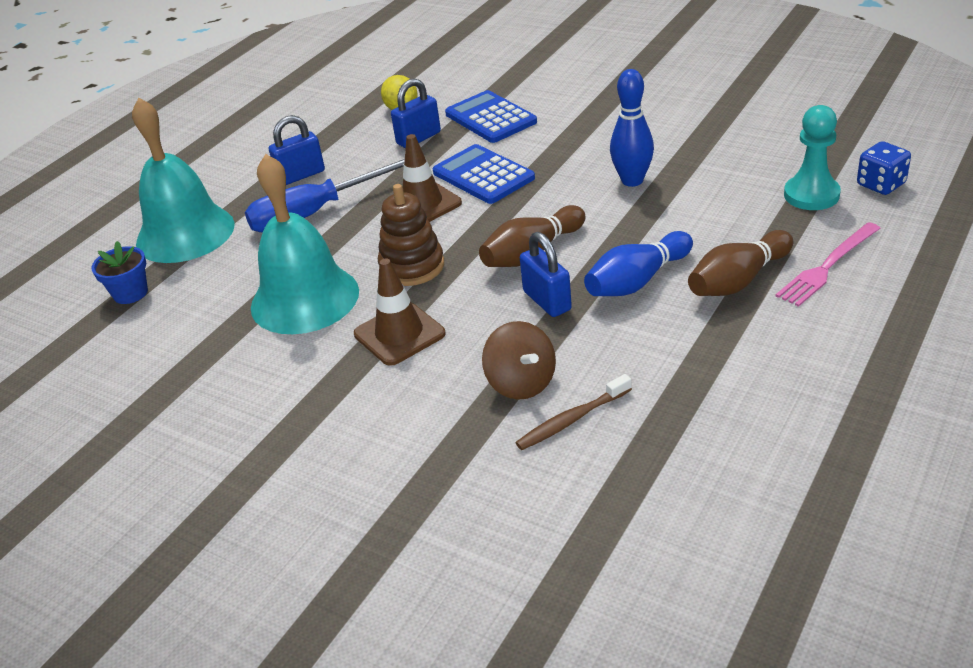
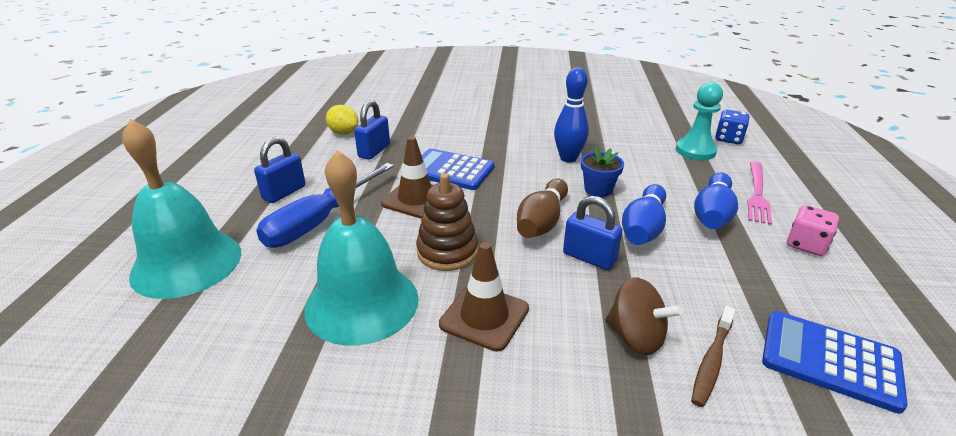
camera: 30 degrees left, 5 degrees down
(130, 293) = (147, 340): blue flower pot -> blue flower pot (598, 189)
(491, 118) = (423, 131): blue calculator -> blue calculator (830, 360)
(738, 281) = (712, 214): brown bowling pin -> blue bowling pin
(813, 337) = (806, 244): none -> pink dice

